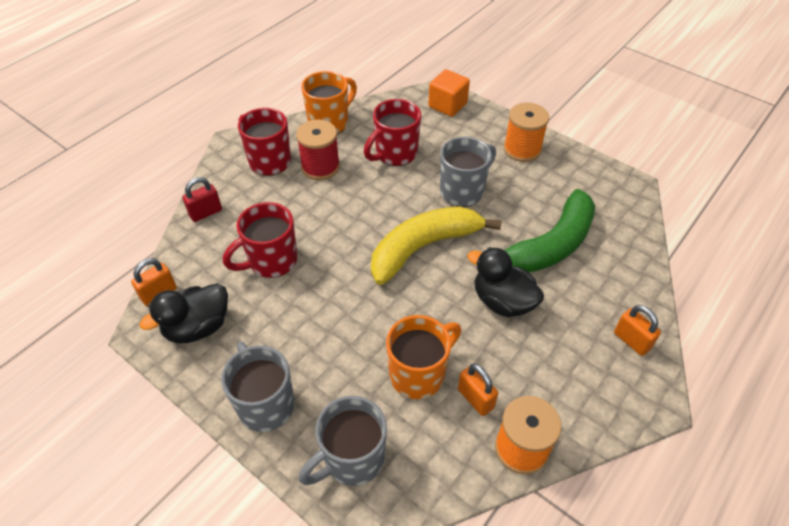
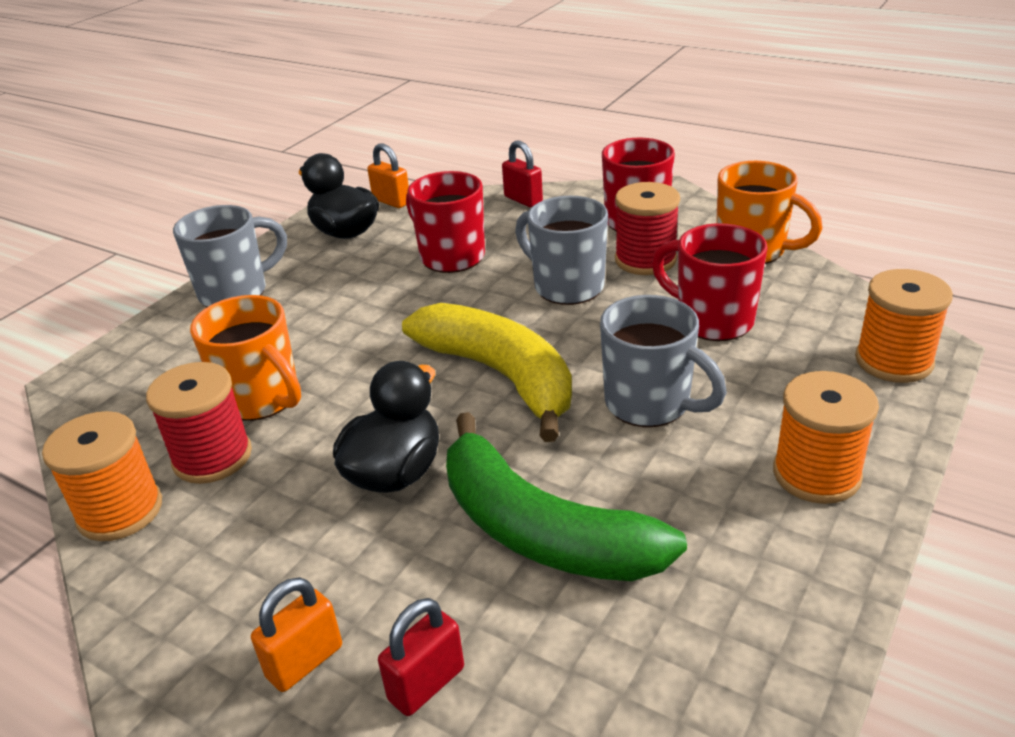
camera: 85 degrees right, 15 degrees down
(352, 459) = (148, 362): grey mug -> grey mug (566, 286)
(447, 105) = (893, 361): orange cube -> orange spool
(475, 398) = (212, 457): orange padlock -> red spool
(640, 294) = (426, 684): none -> red padlock

